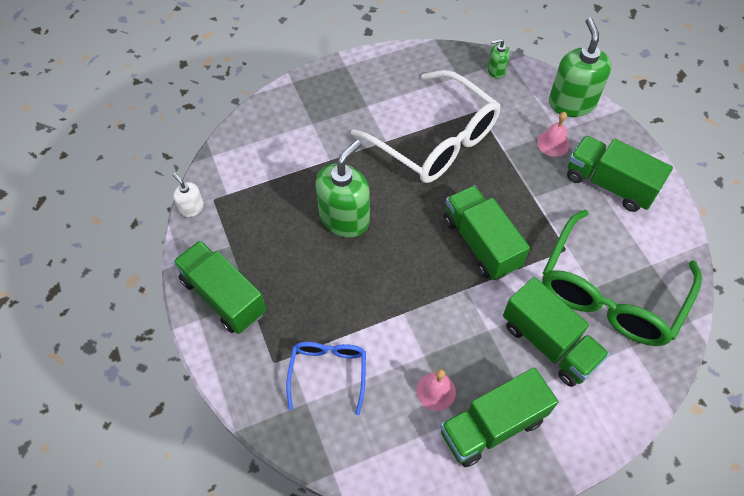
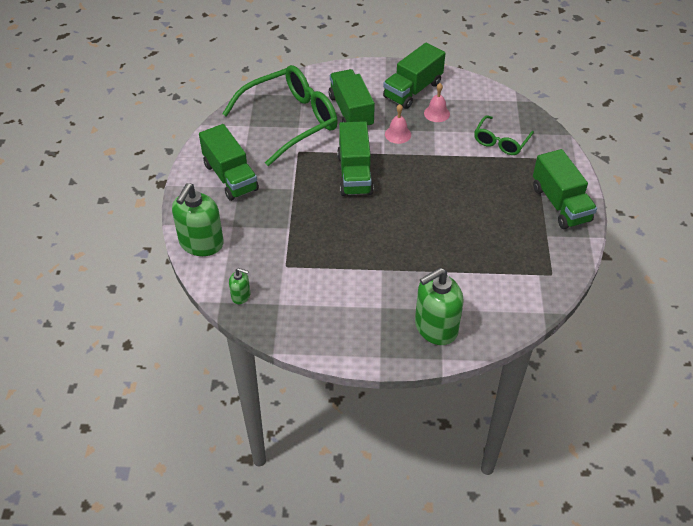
camera: 155 degrees left, 10 degrees down
(192, 208) = (572, 273): white soap dispenser -> none
(328, 374) = (501, 141): blue glasses -> green glasses
(344, 218) = (448, 223): green soap dispenser -> green soap dispenser (435, 327)
(434, 139) = (340, 256): white glasses -> none
(492, 426) = (413, 90): green truck -> green truck turned 135 degrees clockwise
(553, 143) = (245, 218): pink bell -> pink bell (398, 134)

